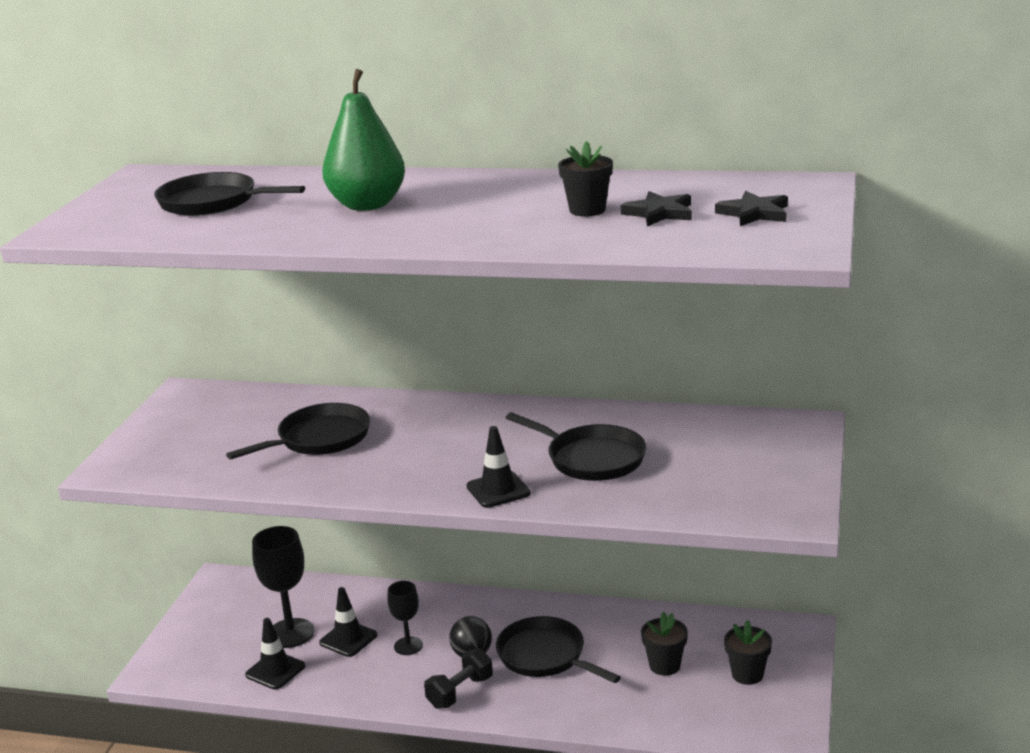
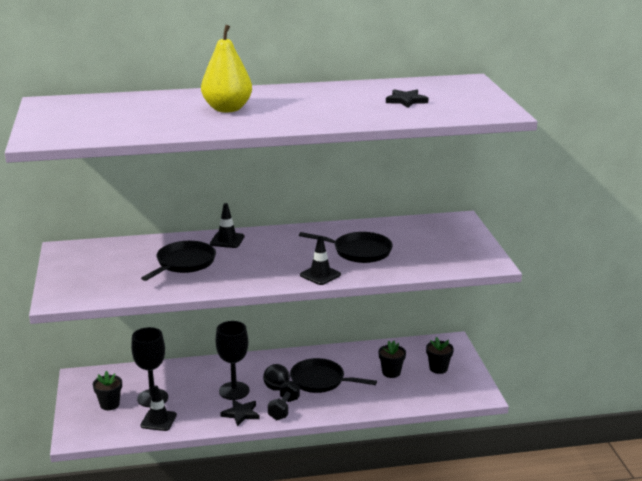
camera: 25 degrees left, 0 degrees up
(213, 202) = (121, 115): black pan -> none
(348, 639) = (193, 394): black traffic cone -> black traffic cone (227, 240)
(367, 205) = (227, 109): green pear -> yellow pear
(408, 646) = (234, 391): black goblet -> black goblet, size x1.66
(587, 210) = (364, 102): black flower pot -> black flower pot (109, 404)
(754, 213) = (457, 97): black star -> black star (241, 414)

